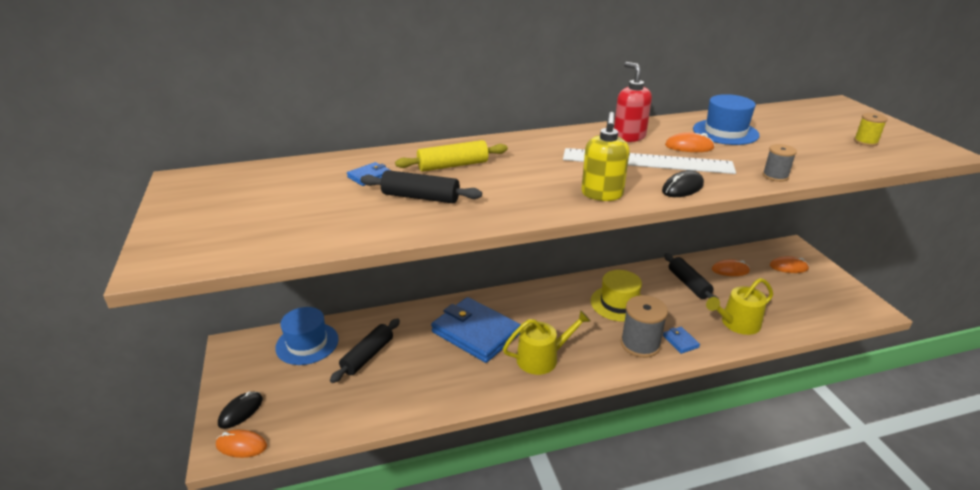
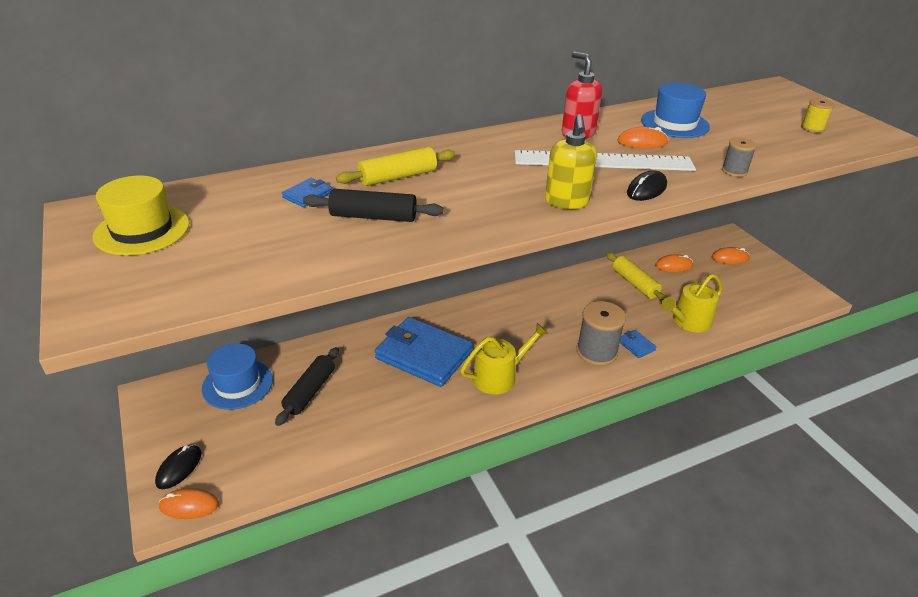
camera: 10 degrees left, 5 degrees up
(618, 303) = (567, 310): yellow hat -> yellow hat (142, 230)
(689, 284) = (635, 284): black rolling pin -> yellow rolling pin

